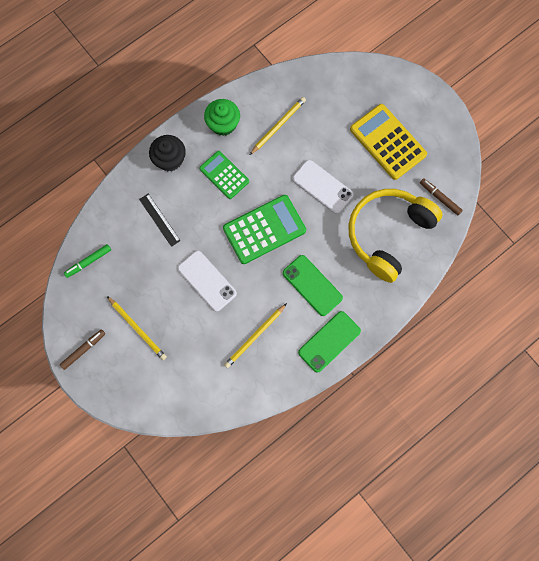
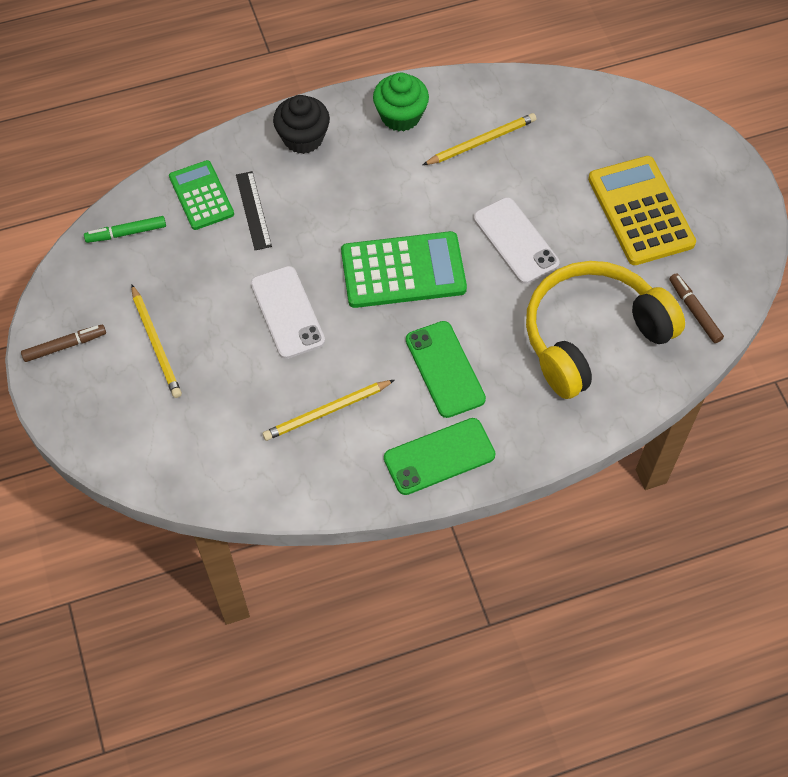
camera: 20 degrees right, 15 degrees down
(224, 175) = (374, 181): green calculator -> green calculator (201, 195)

